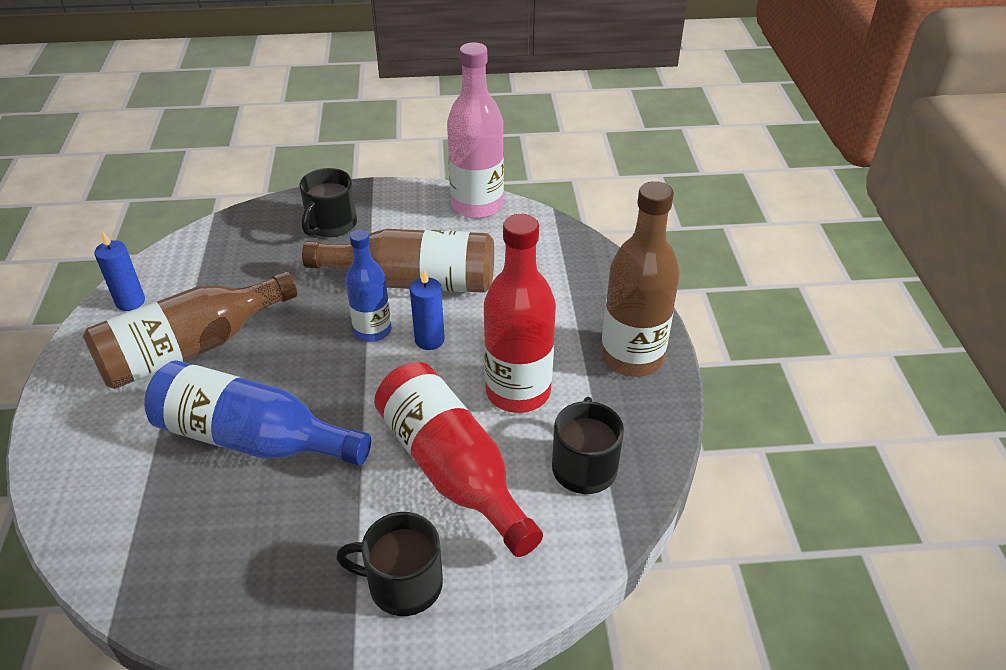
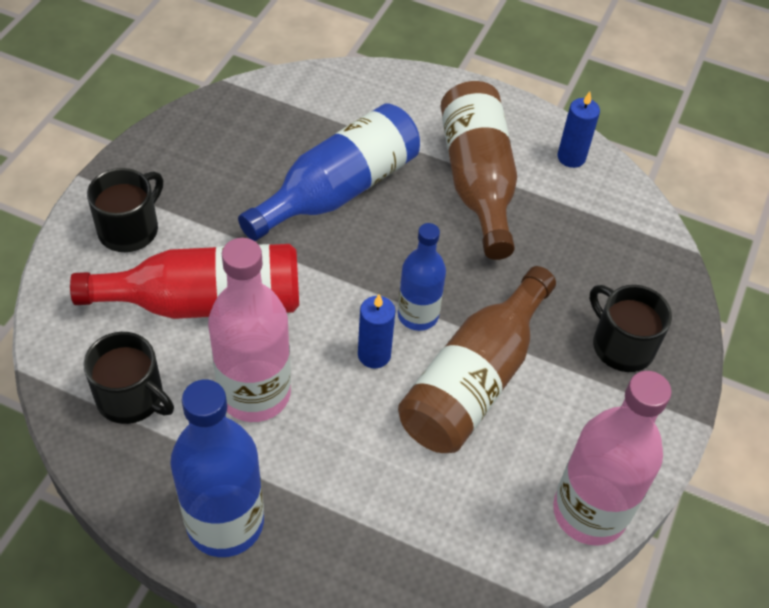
camera: 115 degrees right, 10 degrees up
(518, 391) = (255, 393): red bottle -> pink bottle
(632, 357) = (225, 523): brown bottle -> blue bottle

